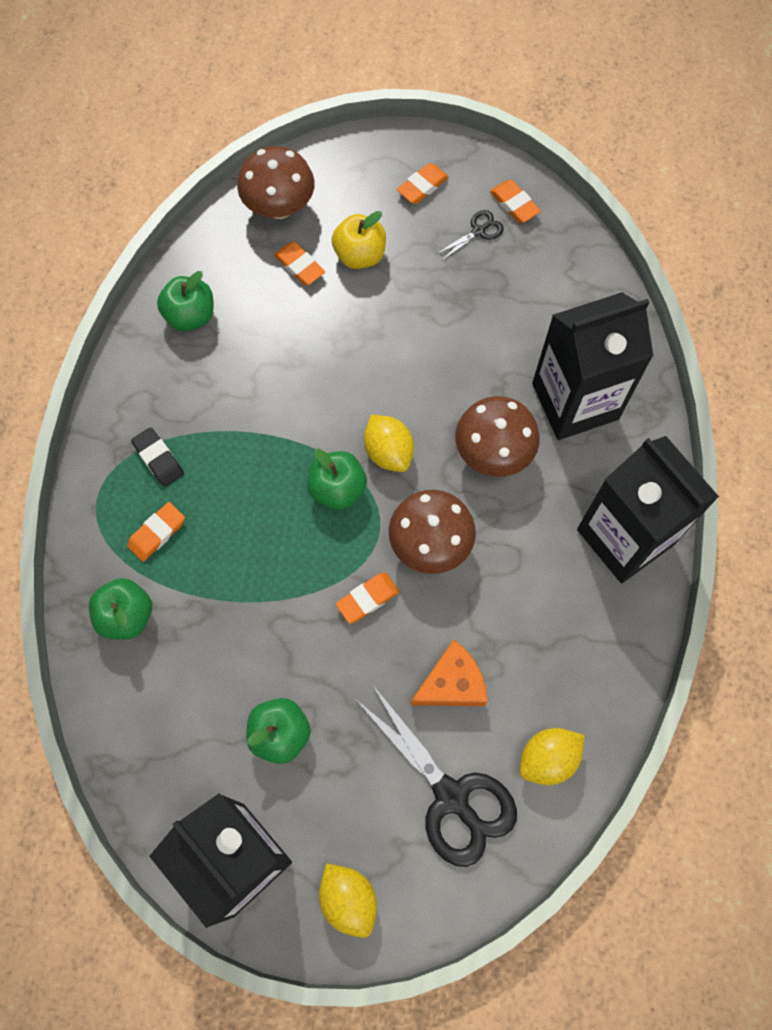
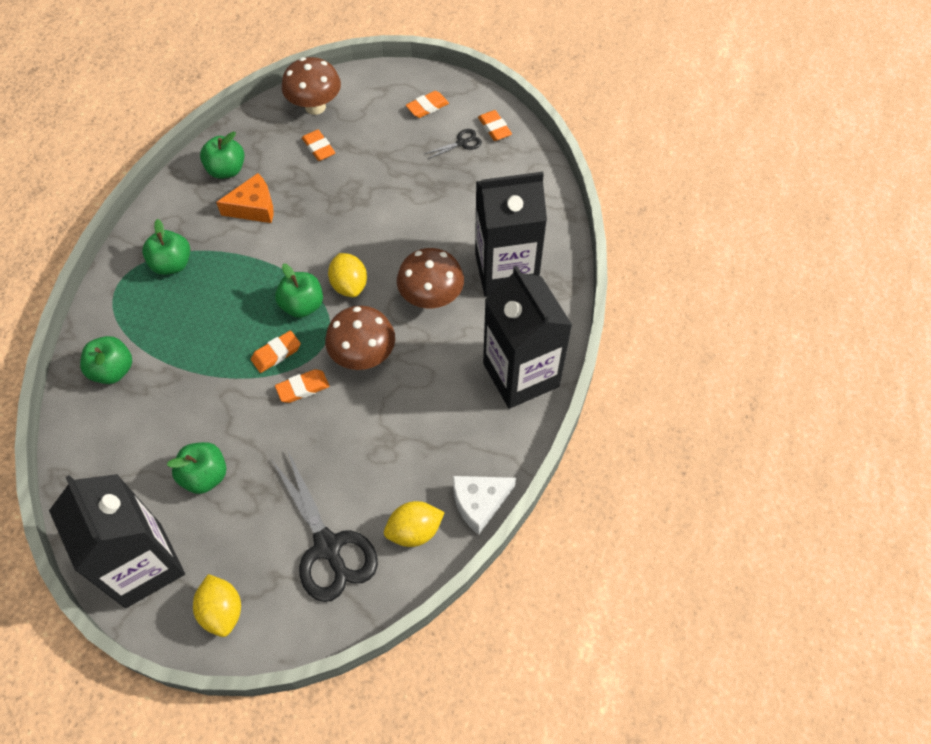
camera: 10 degrees right, 10 degrees down
(157, 533) = (154, 316): orange eraser -> orange eraser (276, 354)
(158, 459) = (172, 264): black eraser -> green apple
(360, 255) = (366, 147): yellow apple -> none
(452, 683) = (352, 461): orange cheese -> orange cheese (253, 207)
(615, 710) = (479, 503): none -> white cheese

